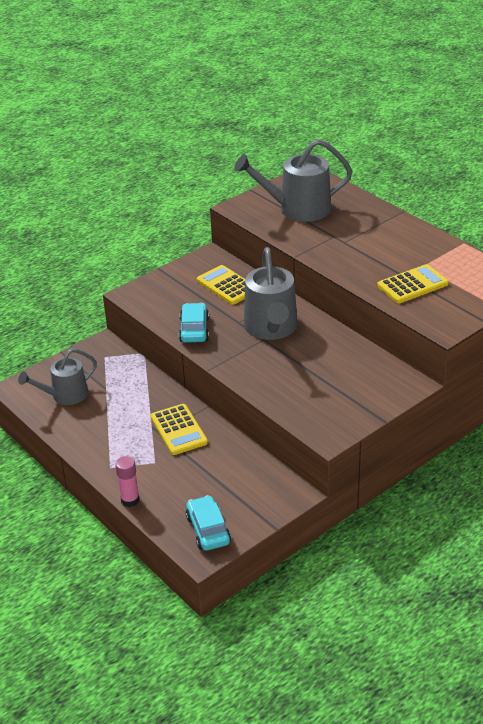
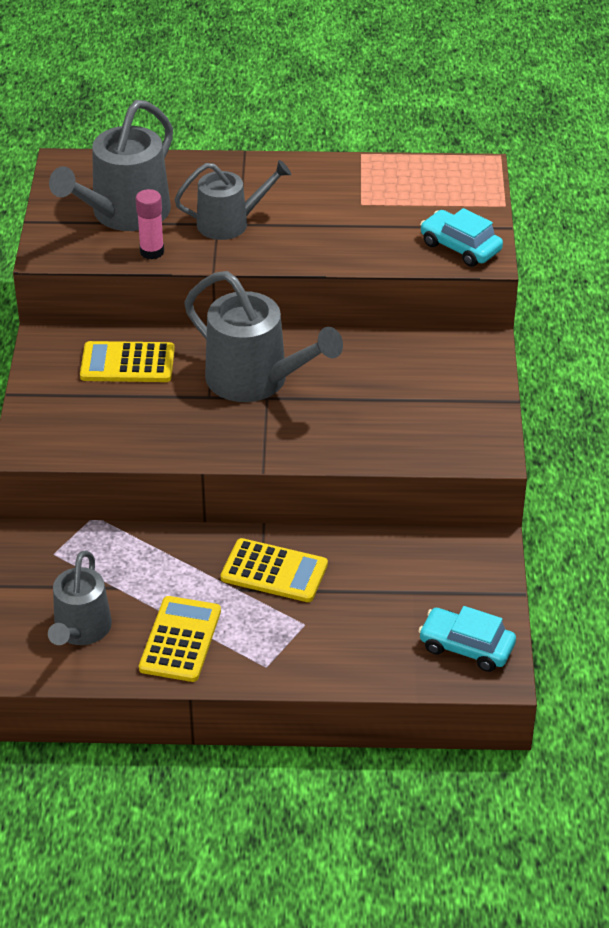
camera: 50 degrees left, 5 degrees up
(130, 500) = (343, 682): pink glue stick -> pink glue stick (152, 252)
(194, 330) = (174, 438): turquoise car -> turquoise car (460, 247)
(340, 239) = (229, 223): none -> grey watering can
(412, 285) = (384, 230): yellow calculator -> yellow calculator (180, 640)

